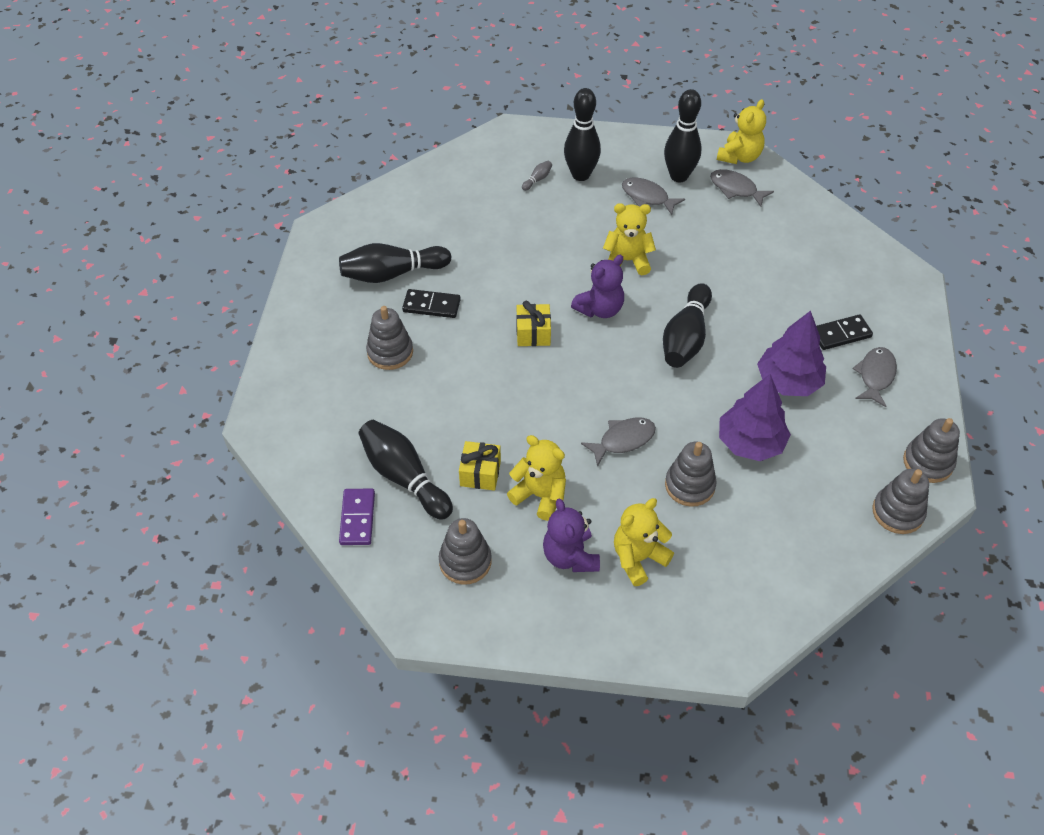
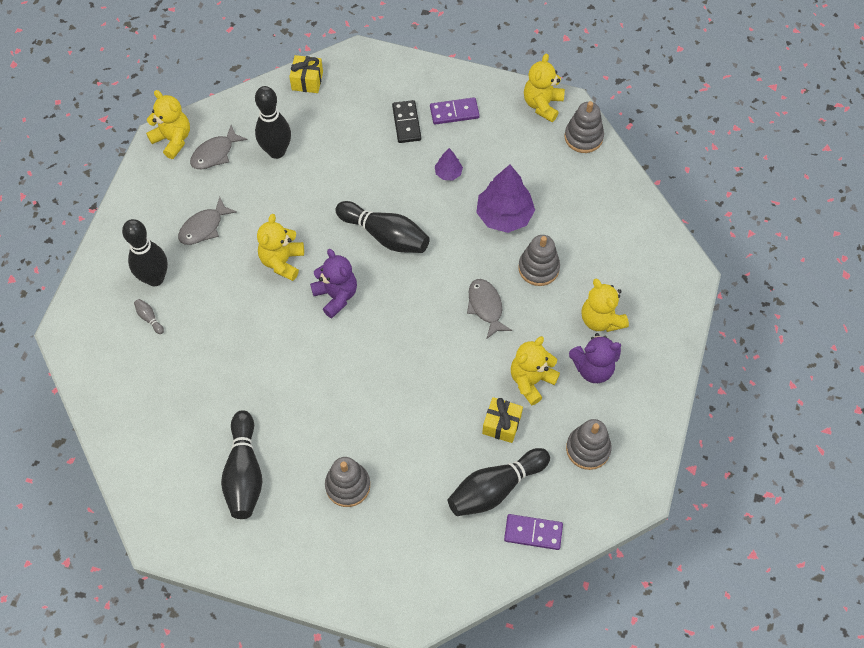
camera: 80 degrees left, 10 degrees up
(431, 305) = (296, 440): black domino -> none
(533, 333) = (352, 356): yellow gift -> yellow gift (307, 81)
(679, 176) = (183, 195): black bowling pin -> black bowling pin (276, 151)
(788, 382) = (448, 173): purple tree -> purple tree, size x0.49
(875, 376) = (454, 112): grey fish -> purple domino
(928, 462) = (542, 105): grey stacking toy -> yellow teddy bear

